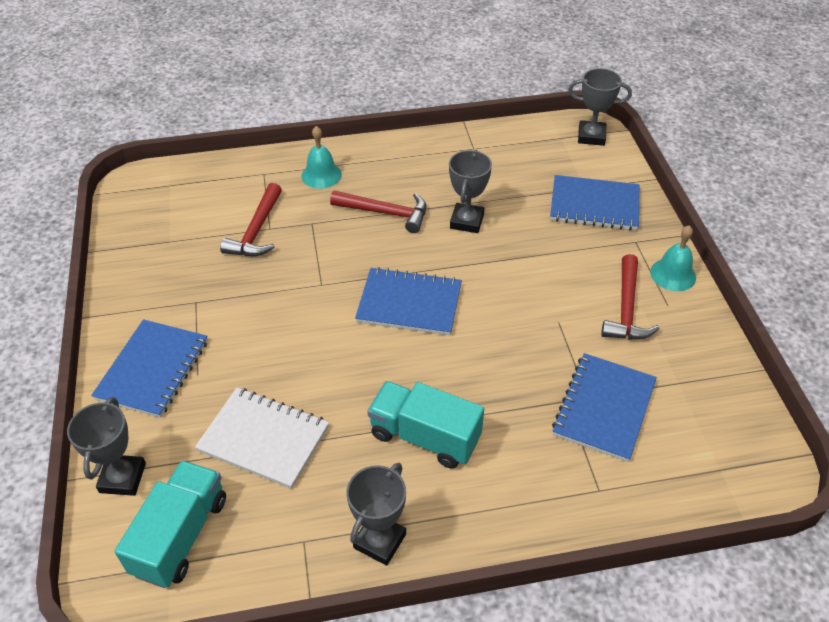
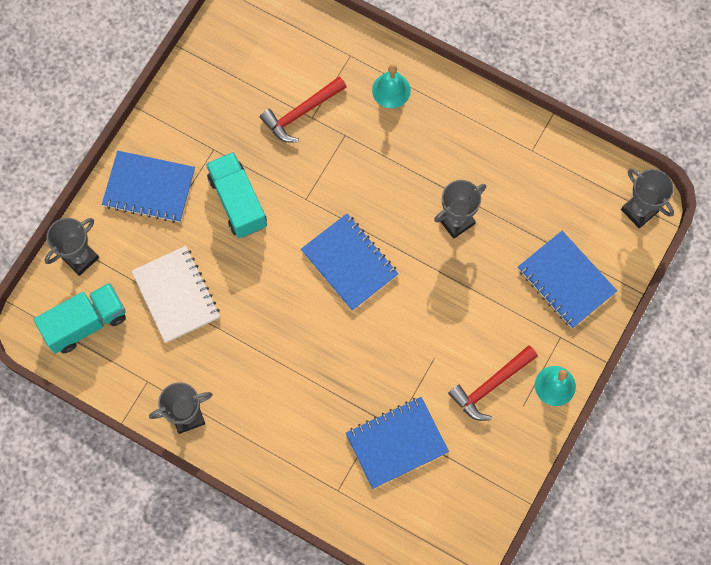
camera: 40 degrees right, 25 degrees up
(153, 370) = (149, 188): blue notebook -> blue notebook turned 45 degrees clockwise
(386, 213) = (405, 167): red hammer -> none
(425, 436) = (270, 371): turquoise truck -> turquoise truck (238, 202)

